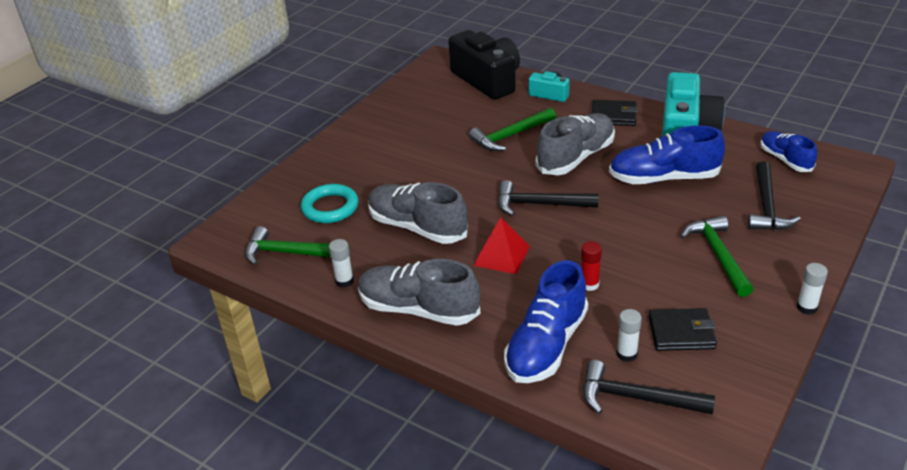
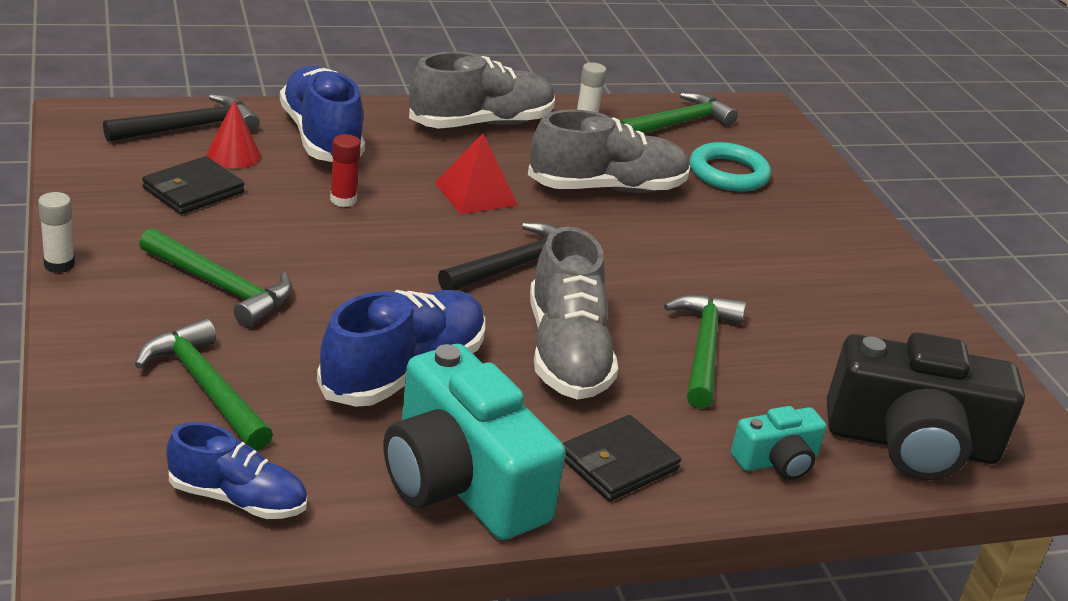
camera: 125 degrees right, 5 degrees down
(626, 354) = (233, 155): white glue stick -> red cone
(766, 206) = (206, 387): black hammer -> green hammer

